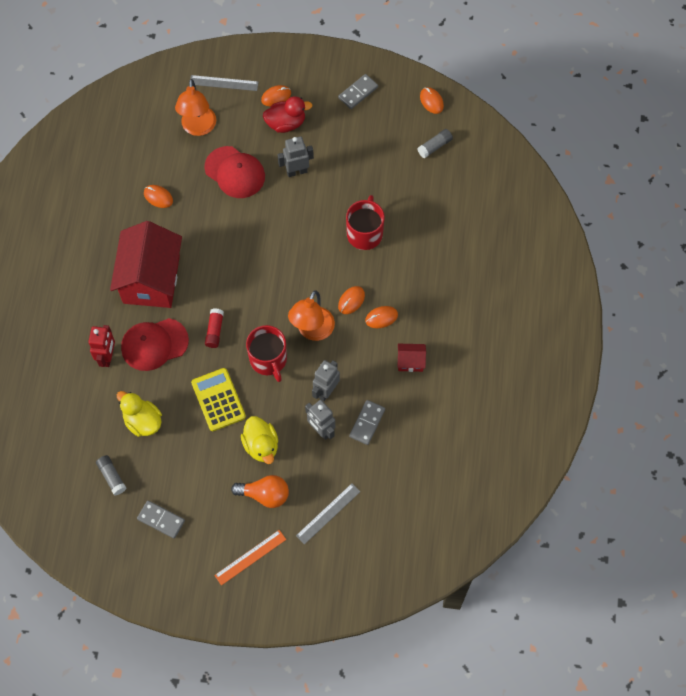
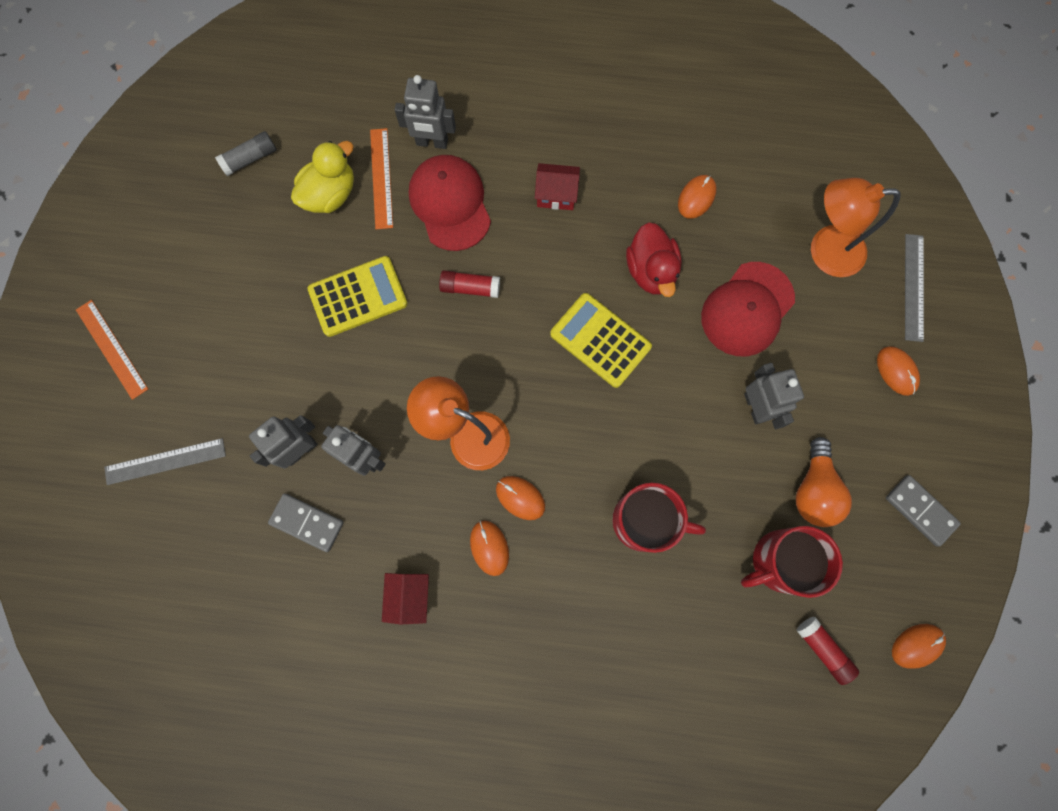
camera: 90 degrees right, 10 degrees up
(107, 357) = (432, 142): red robot -> grey robot
(132, 388) = (381, 178): none -> orange ruler
(151, 279) = (556, 195): red house -> red house, size x0.41
(161, 520) = (181, 226): grey domino -> none
(253, 255) = (600, 340): none -> yellow calculator
(261, 445) = (281, 360): yellow duck -> none
(265, 494) = (204, 367): orange light bulb -> orange light bulb (814, 490)
(268, 360) = (420, 368): red mug -> red mug (780, 562)
(286, 123) = (846, 388): red duck -> red duck (651, 271)
(328, 513) = (165, 461): grey ruler -> grey ruler turned 60 degrees counterclockwise
(434, 146) = (823, 649): grey glue stick -> red glue stick

